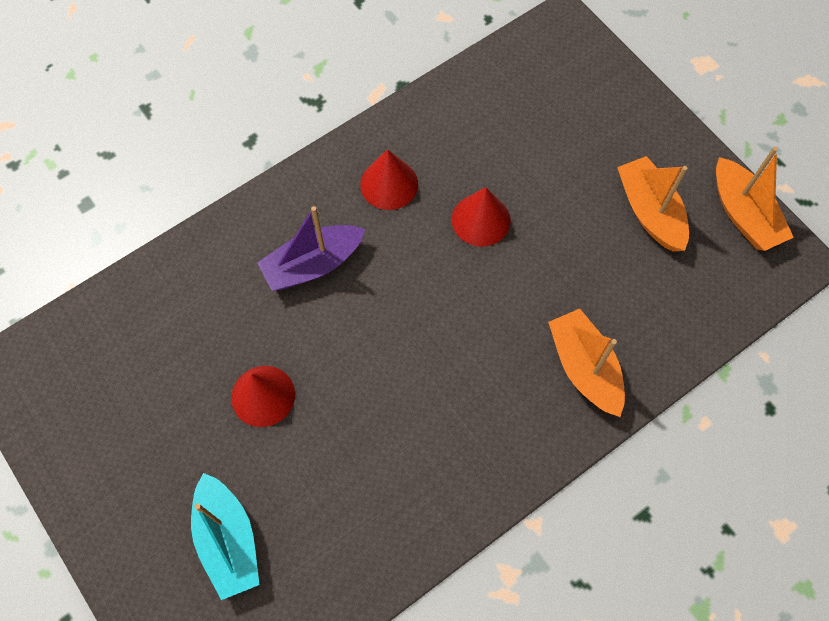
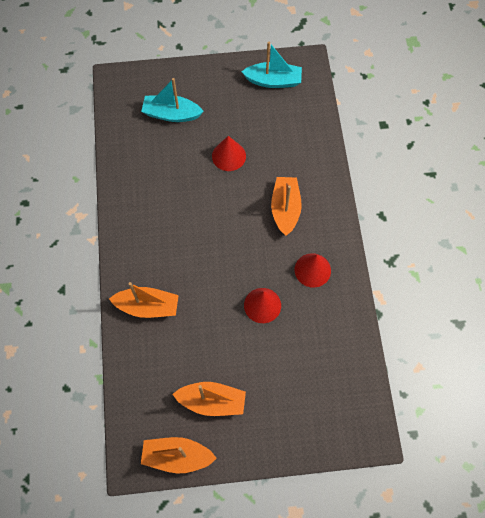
camera: 120 degrees right, 0 degrees up
(73, 404) = (273, 81): none -> turquoise boat
(313, 264) = (285, 209): purple boat -> orange boat

